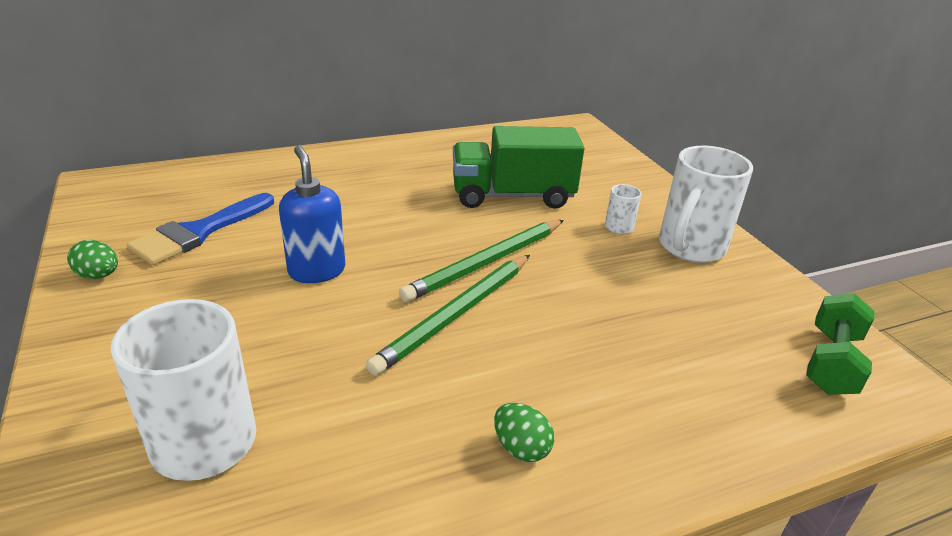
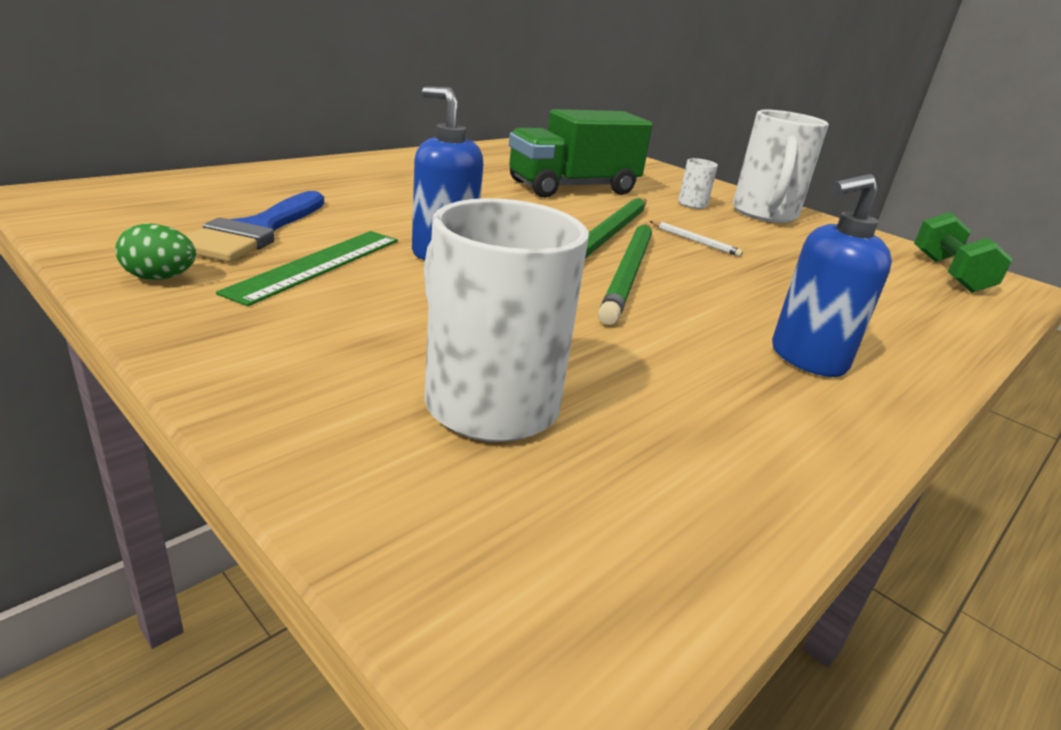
camera: 25 degrees left, 5 degrees down
(210, 274) = (317, 265): none -> green ruler
(521, 448) = (807, 359): green egg -> blue soap dispenser
(567, 279) = (695, 241): none -> white pencil

